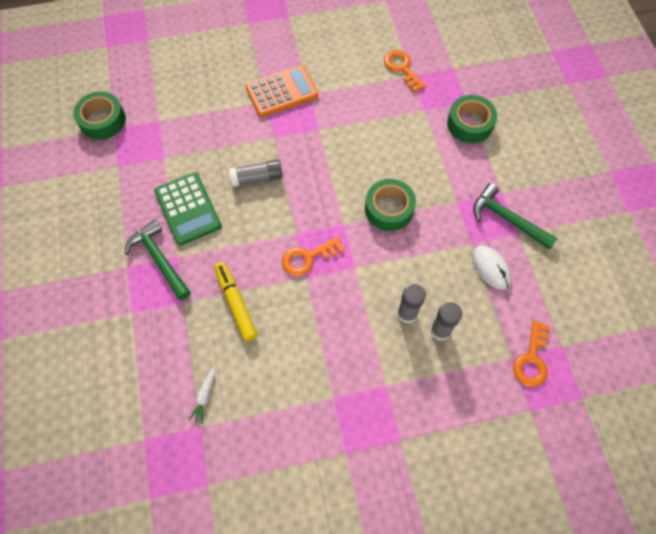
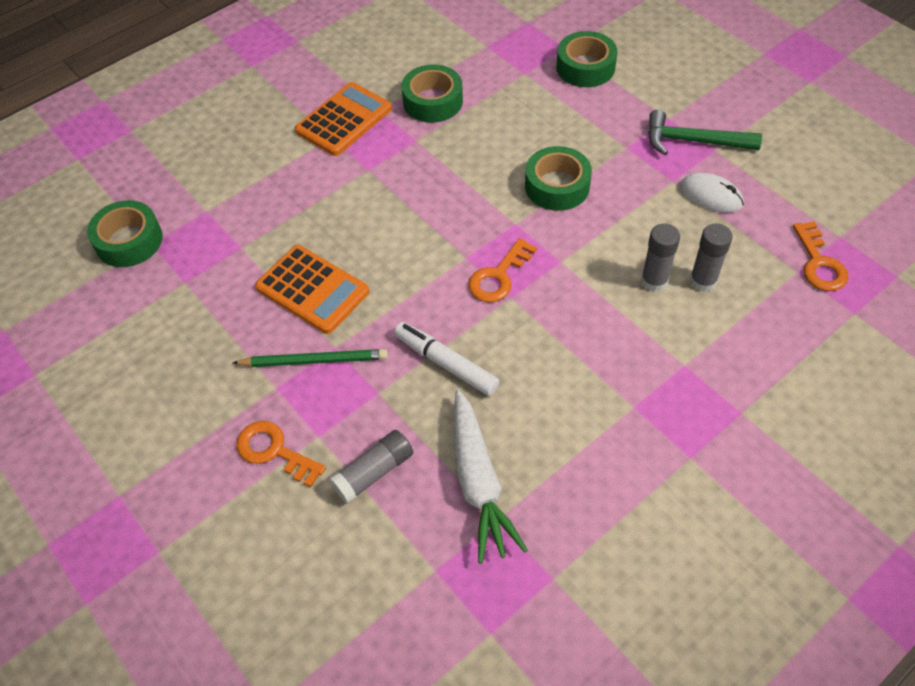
camera: 25 degrees left, 10 degrees down
(159, 260) = (314, 360): green hammer -> green pencil
(188, 209) = (312, 290): green calculator -> orange calculator
(204, 396) = (479, 482): white carrot -> white carrot, size x2.34
(236, 304) = (446, 364): yellow marker -> white marker
(257, 178) = (377, 220): grey glue stick -> grey glue stick (373, 472)
(348, 104) = (433, 101): none -> green tape
(402, 68) = (470, 43): orange key -> orange key (274, 451)

